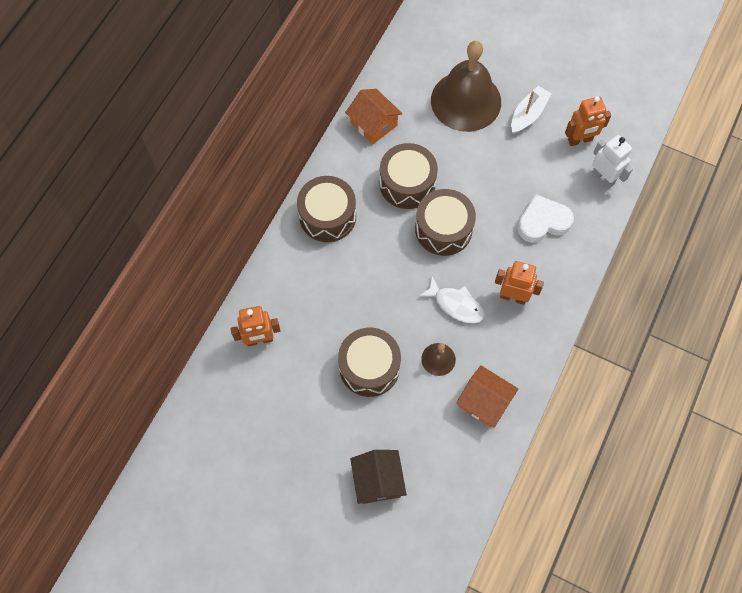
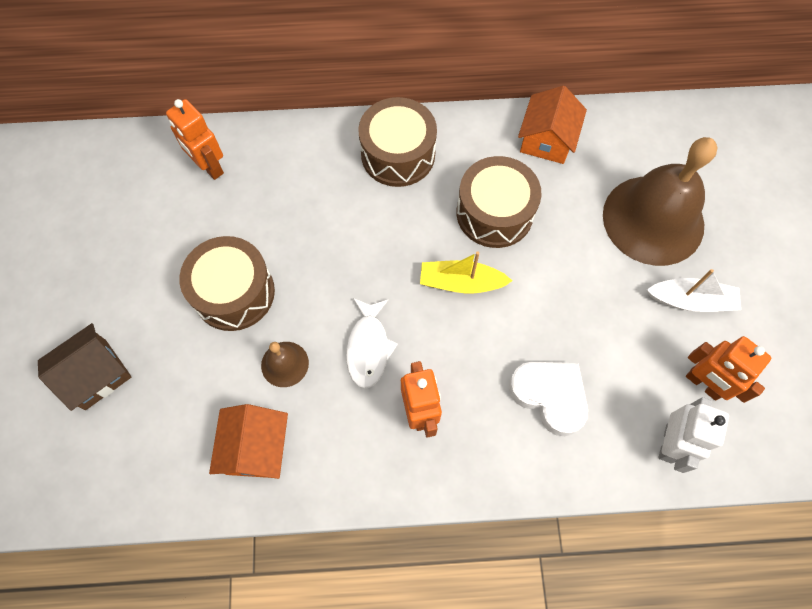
camera: 60 degrees right, 0 degrees up
(443, 229) = (461, 282): brown drum -> yellow boat

